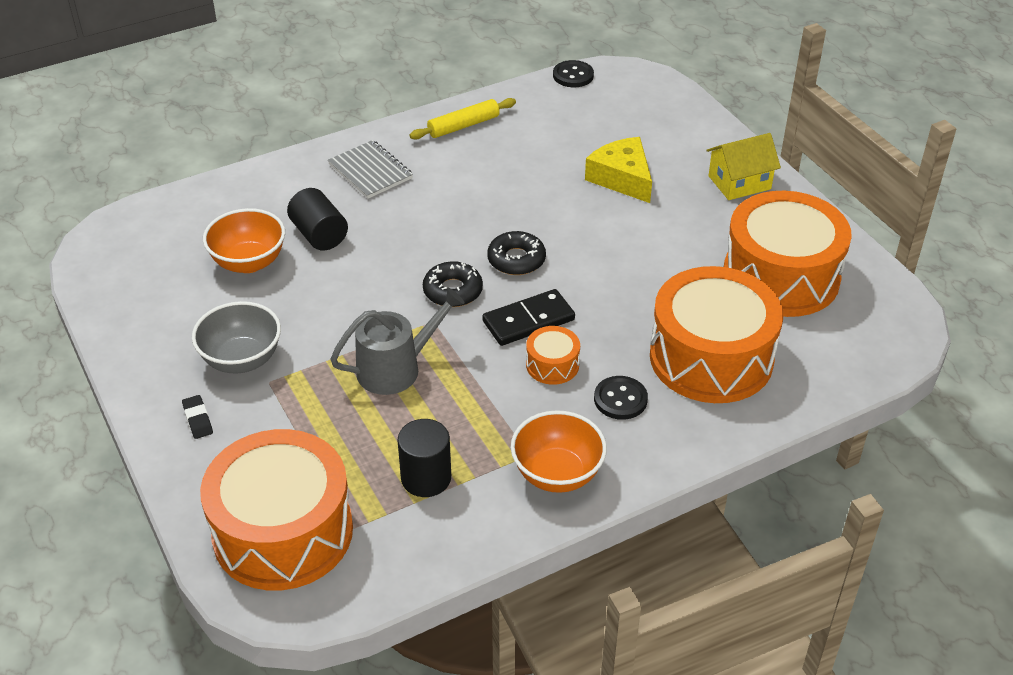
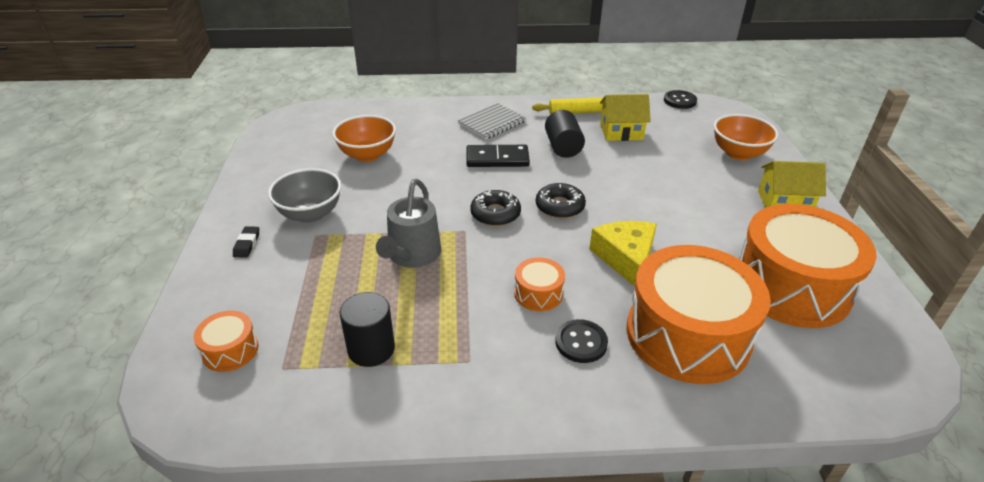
camera: 25 degrees right, 5 degrees down
(283, 532) = (230, 350): orange drum -> orange drum, size x0.43
(319, 235) = (427, 151): black cylinder -> black cylinder (563, 147)
(370, 171) = (492, 123): grey notebook -> grey notebook turned 60 degrees clockwise
(396, 368) = (412, 255): grey watering can -> grey watering can turned 105 degrees clockwise
(528, 320) = (540, 253): black domino -> black domino (497, 159)
(529, 140) = (621, 132): none -> yellow house
(557, 474) = (483, 388): orange bowl -> orange bowl (738, 153)
(622, 178) = (681, 174): yellow cheese -> yellow cheese (625, 258)

